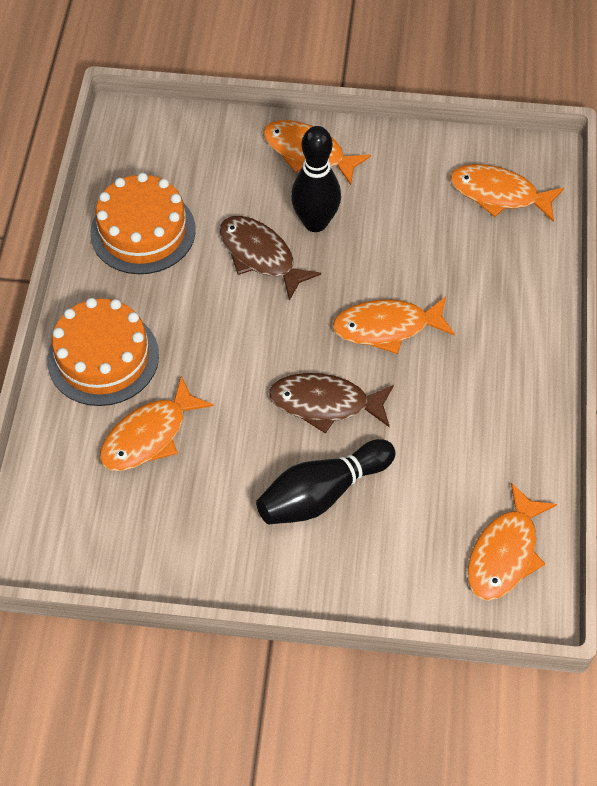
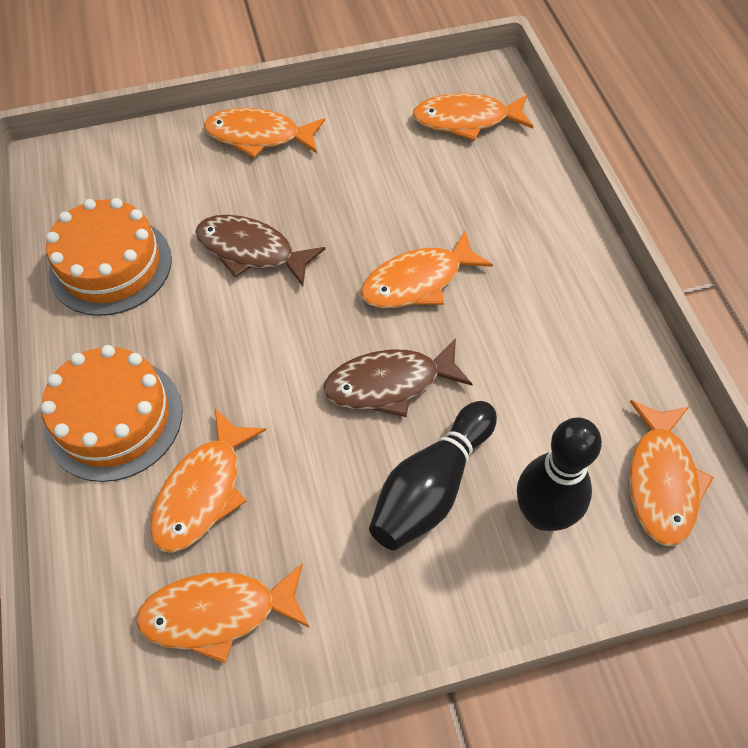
camera: 20 degrees left, 0 degrees up
(127, 525) = (218, 613): none -> orange fish
(315, 222) = (295, 200): black bowling pin -> black bowling pin (543, 514)

